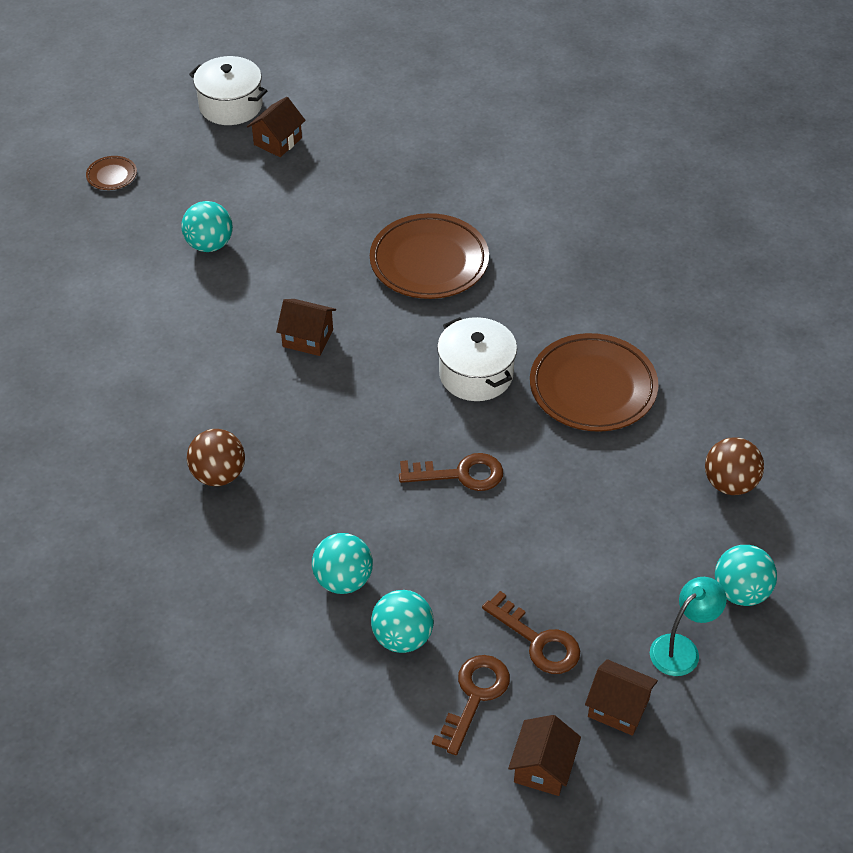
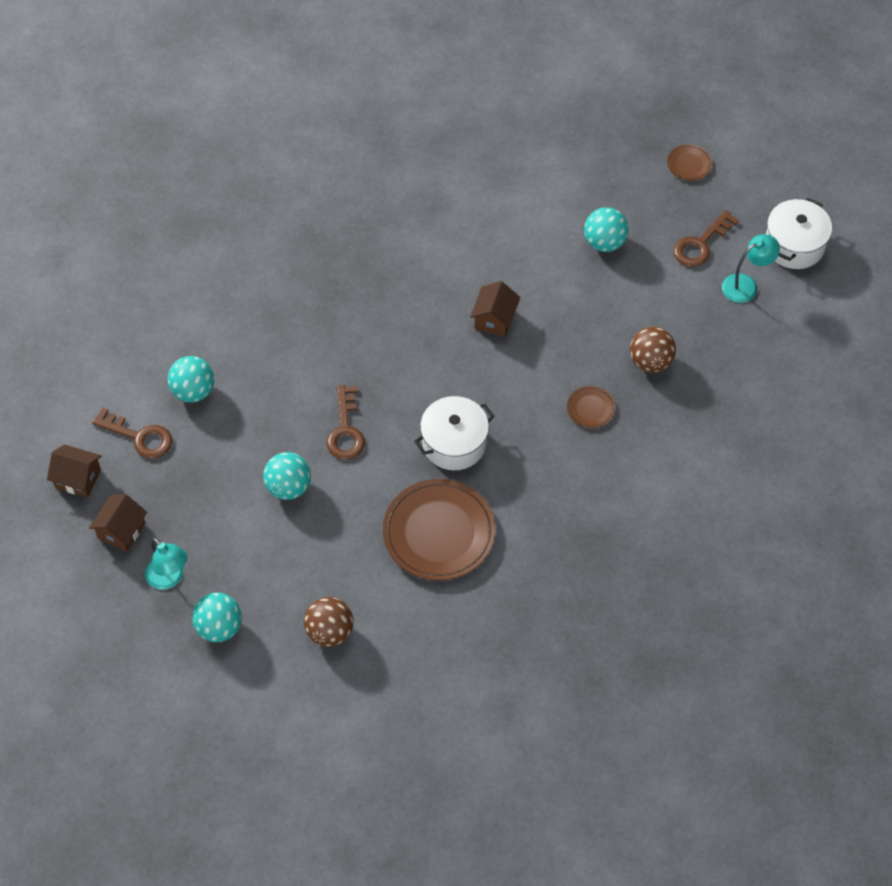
camera: 90 degrees right, 10 degrees up
(218, 475) = (350, 266): brown ball -> brown ball (650, 361)
(278, 141) = (746, 285): brown house -> turquoise lamp
(343, 580) = (247, 352): turquoise ball -> turquoise ball (288, 487)
(429, 261) = (590, 408): brown plate -> brown plate, size x0.45
(537, 640) = (184, 479): brown key -> brown key (701, 244)

